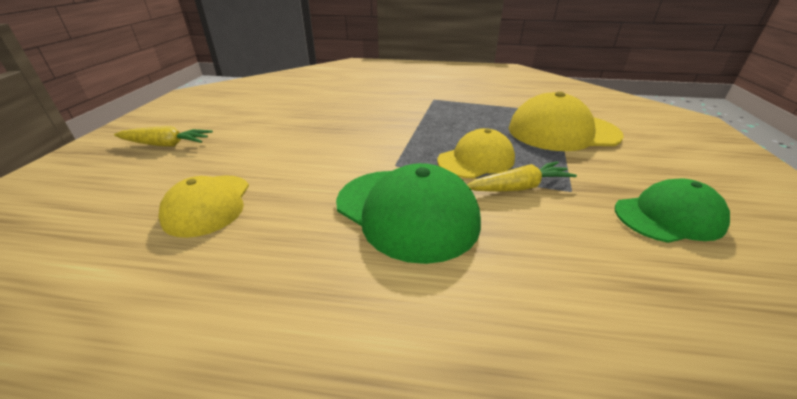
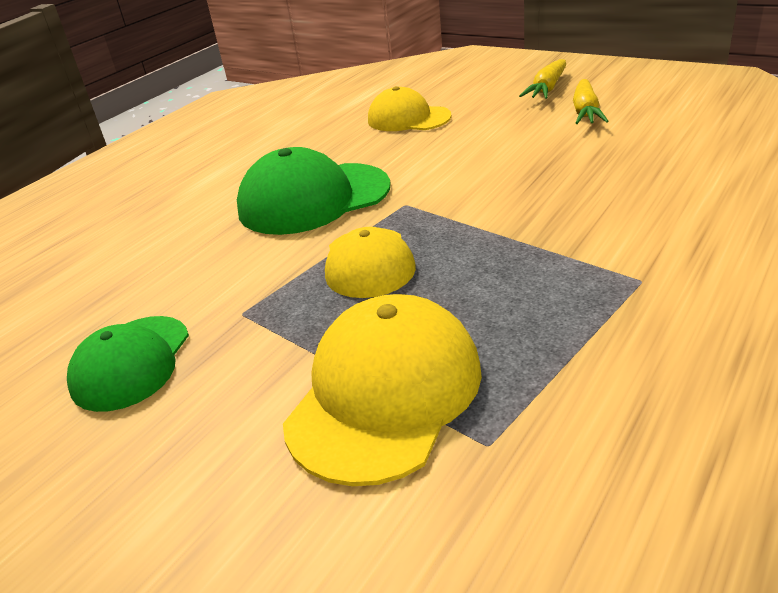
camera: 120 degrees right, 0 degrees up
(519, 187) = (285, 275): yellow carrot -> yellow carrot (585, 112)

